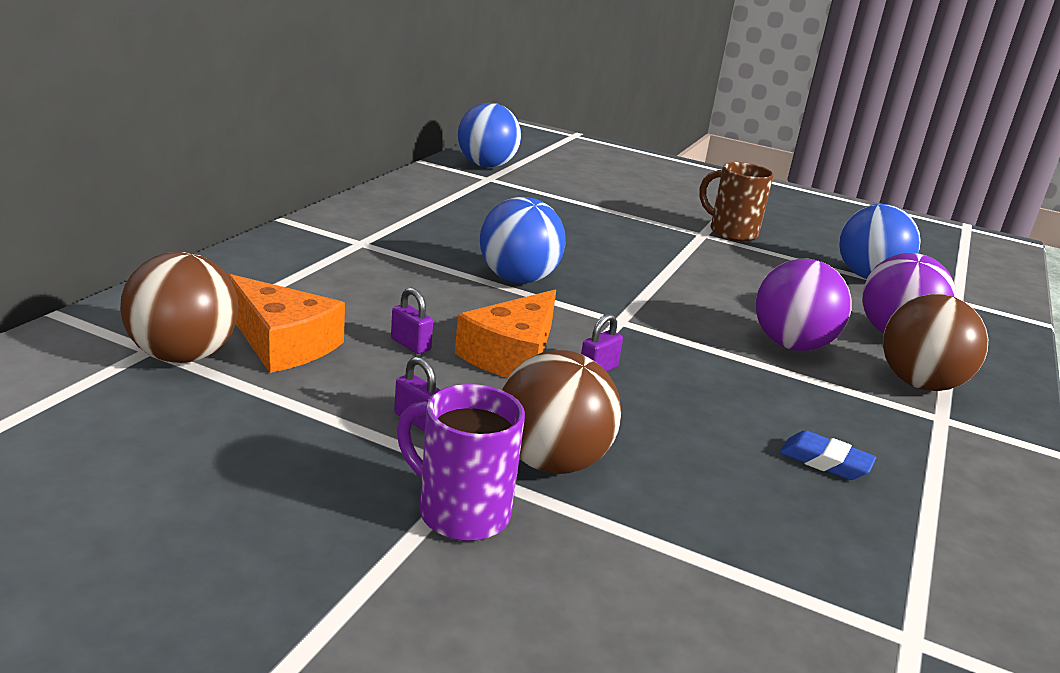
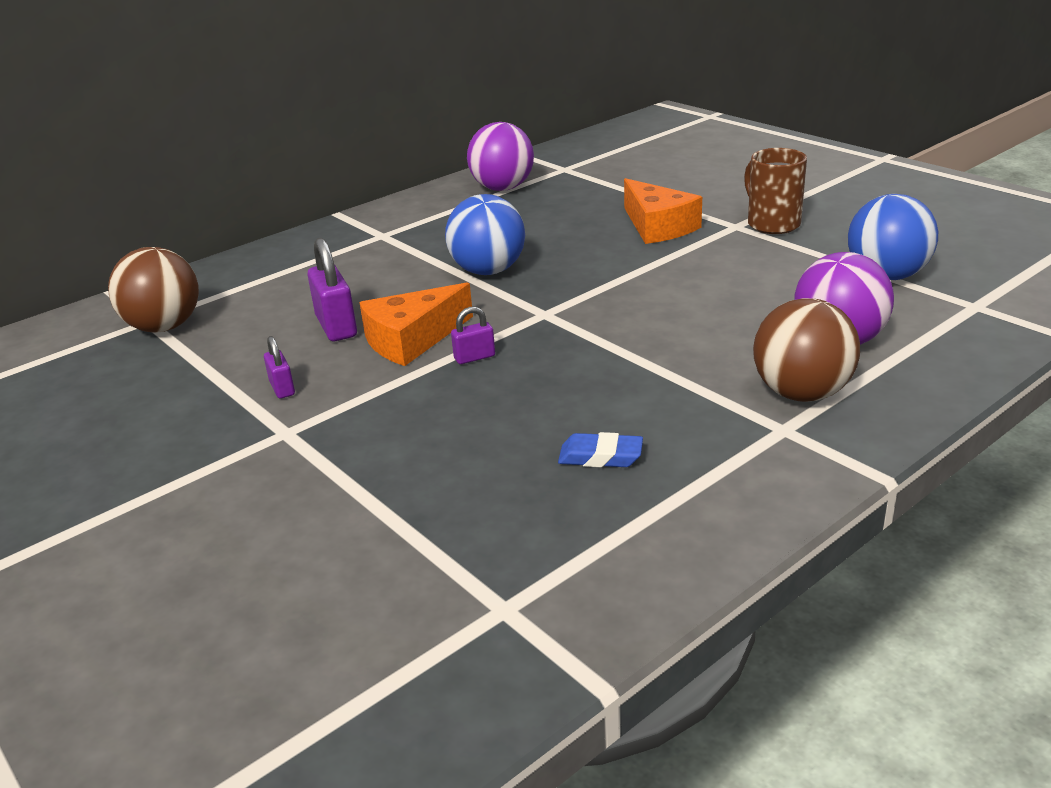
camera: 30 degrees right, 5 degrees up
(283, 343) = (241, 320): orange cheese -> orange cheese (658, 226)
(410, 344) = (336, 327): purple padlock -> purple padlock, size x1.79
(460, 512) = (246, 460): purple mug -> none
(486, 166) = (575, 155): blue ball -> none
(551, 462) = (353, 431): brown ball -> none
(791, 345) = (699, 345): purple ball -> purple ball (502, 188)
(825, 462) = (600, 457): blue eraser -> blue eraser turned 45 degrees counterclockwise

